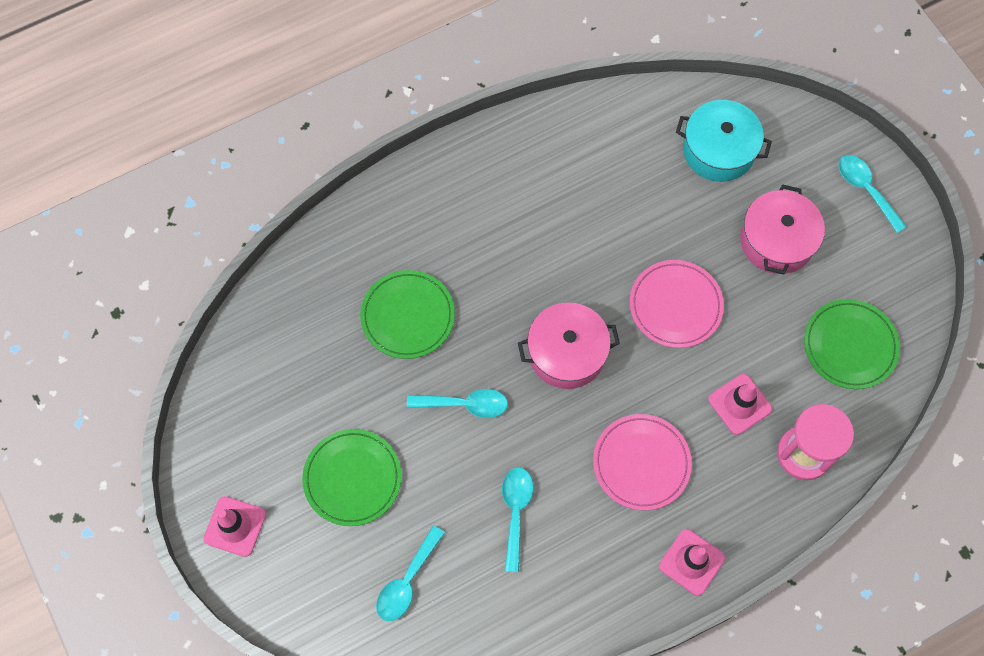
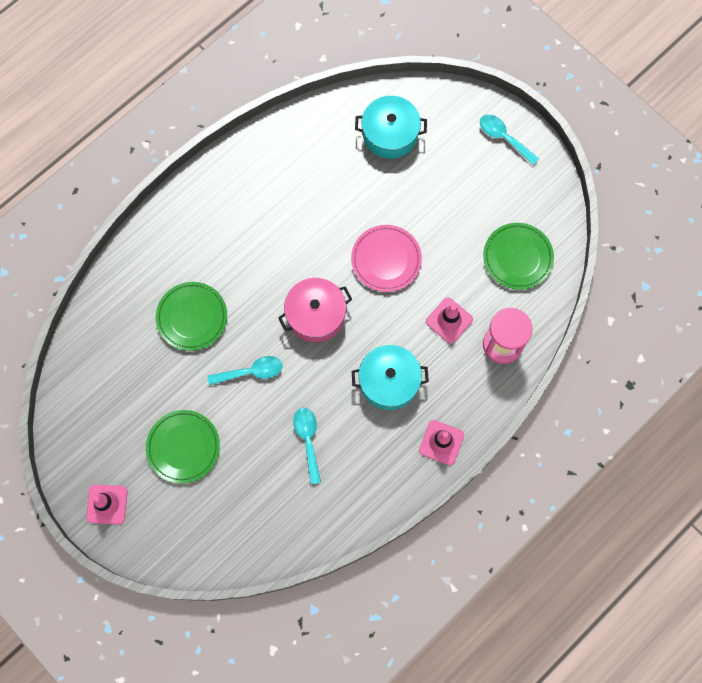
camera: 15 degrees left, 5 degrees up
(407, 581) = (242, 510): turquoise spoon -> none
(641, 463) = (389, 381): pink plate -> turquoise pot
(776, 240) = (448, 192): pink pot -> none

